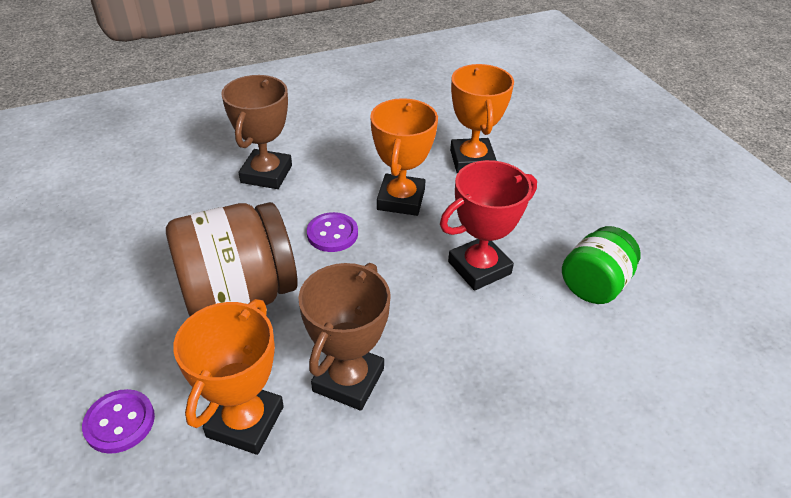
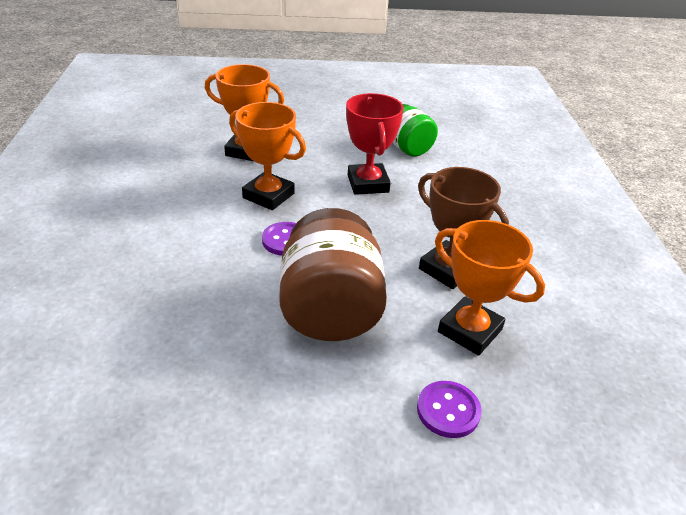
camera: 70 degrees left, 5 degrees down
(266, 174) = (168, 260): brown trophy -> none

